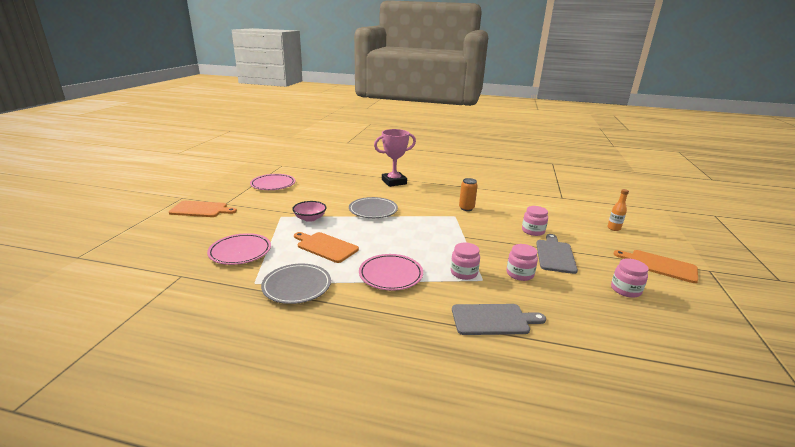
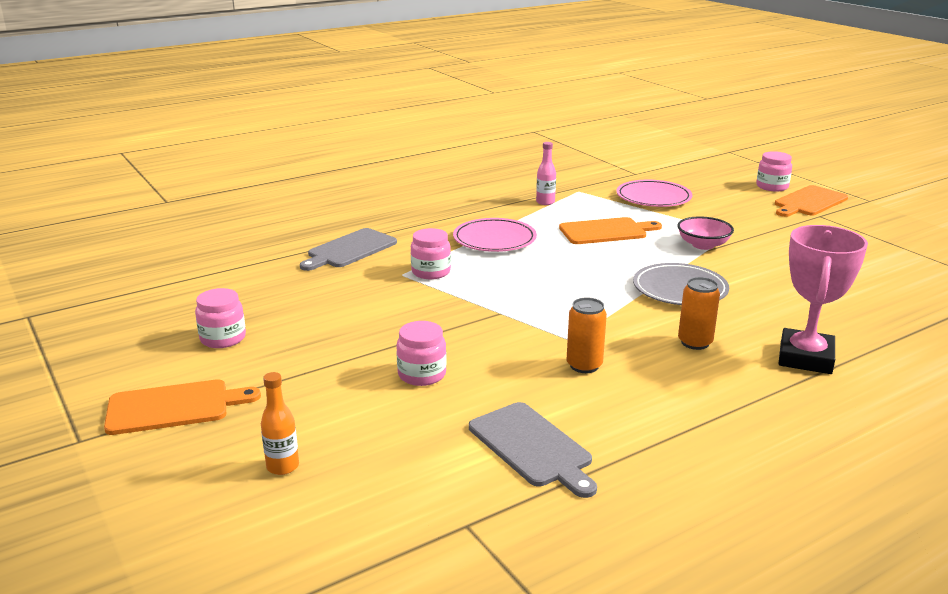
camera: 135 degrees right, 0 degrees up
(273, 184) = (885, 257): pink plate -> none
(297, 286) = (545, 202): grey plate -> pink bottle
(414, 197) = (695, 342): none -> orange can
(519, 274) = (369, 298): pink jar -> pink jar (772, 187)
(555, 255) = (349, 346): grey cutting board -> grey cutting board (532, 447)

